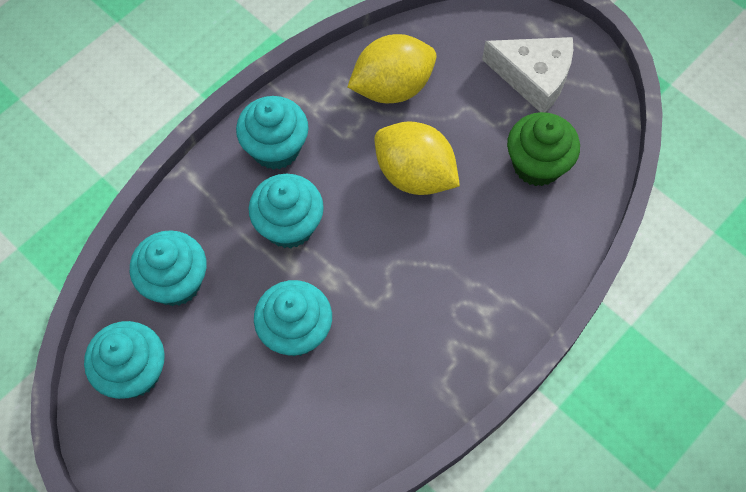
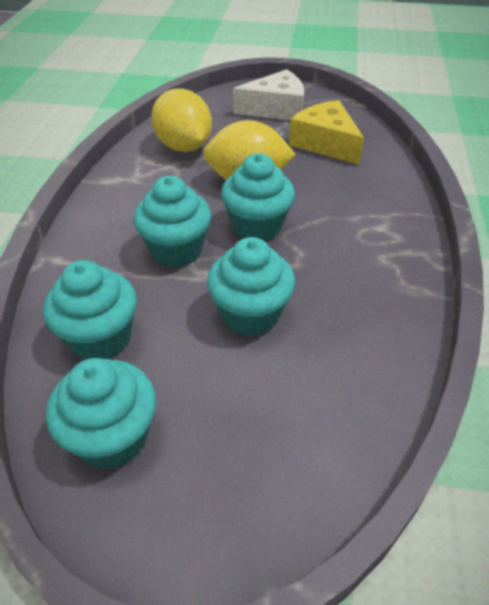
camera: 35 degrees left, 20 degrees down
(276, 148) = (121, 211): turquoise cupcake -> turquoise cupcake (257, 227)
(392, 87) = (184, 147): yellow lemon -> yellow lemon turned 60 degrees counterclockwise
(537, 165) = (325, 143): green cupcake -> yellow cheese

